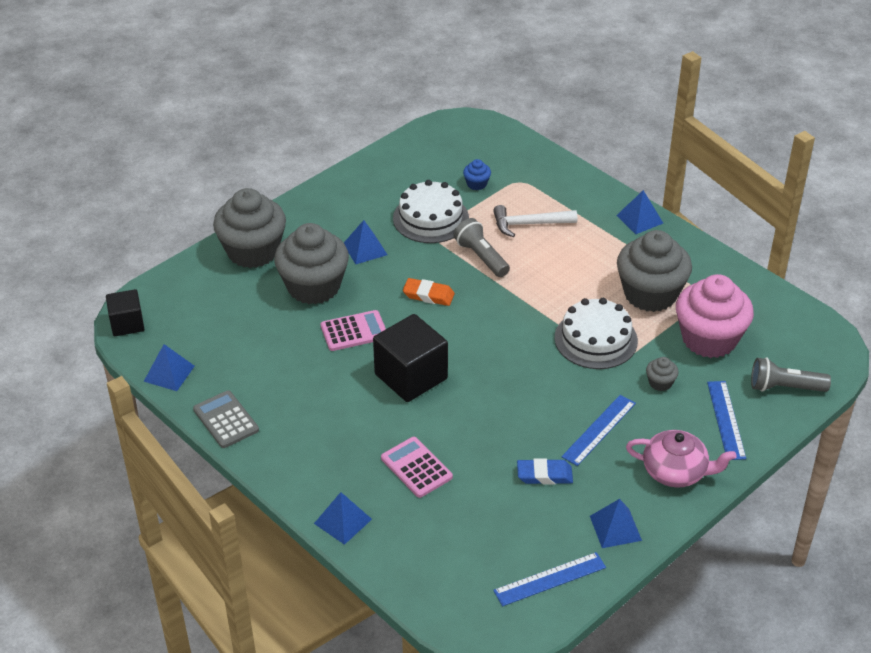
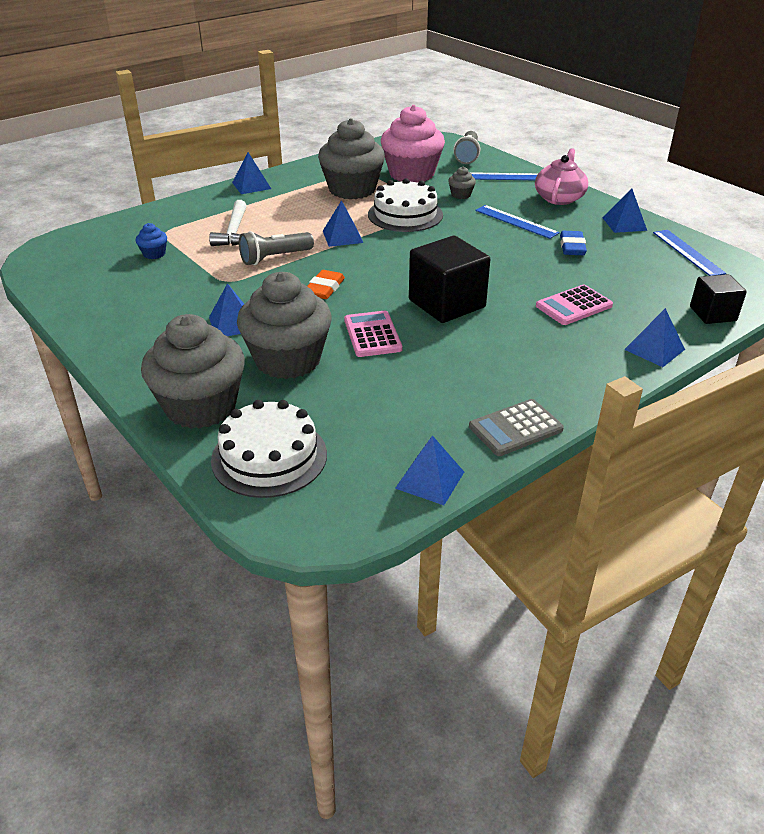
camera: 85 degrees left, 5 degrees down
(127, 324) = (319, 527): black cube -> black cube (712, 314)
(430, 218) = (197, 282): white cake -> white cake (269, 457)
(534, 297) = (342, 236): none -> blue pyramid

